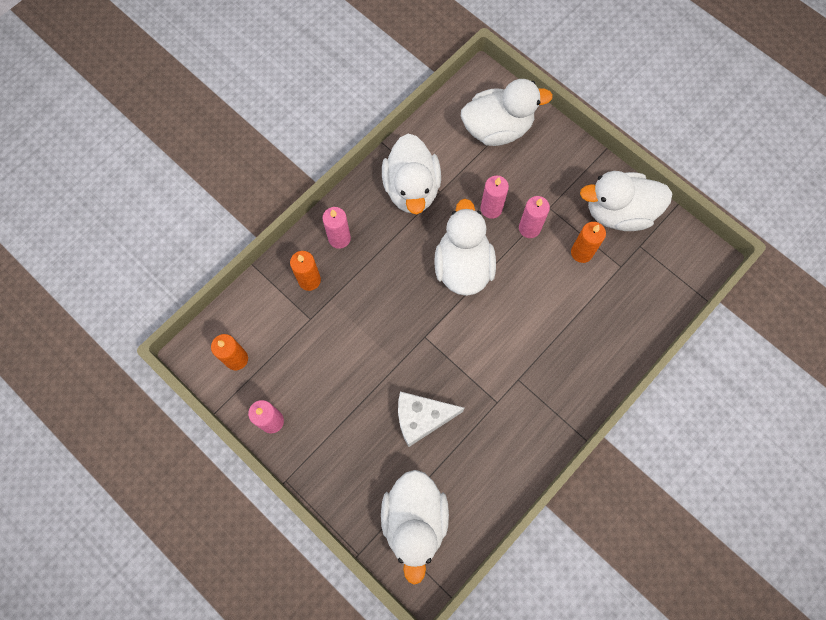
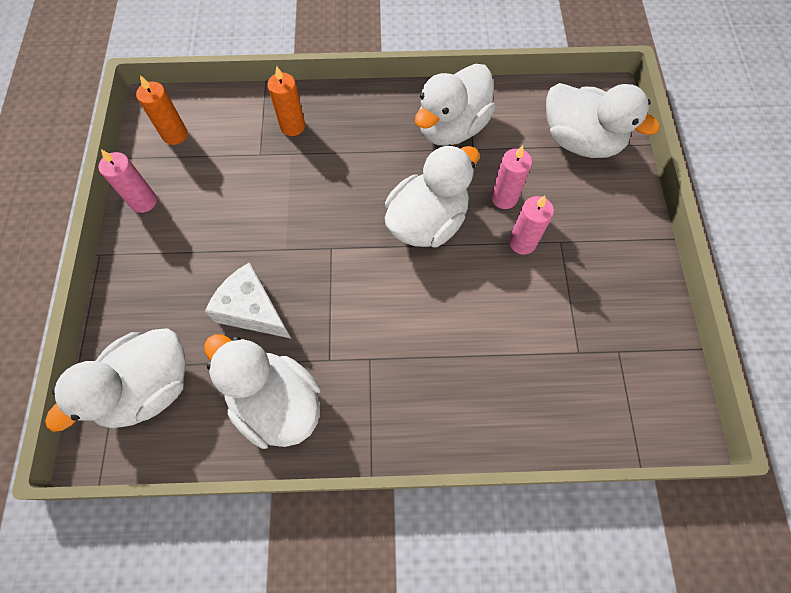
camera: 45 degrees right, 5 degrees down
(339, 238) = (350, 116): pink candle -> none
(581, 252) = (551, 305): orange candle -> none
(618, 212) = (627, 302): white duck -> white duck (276, 402)

